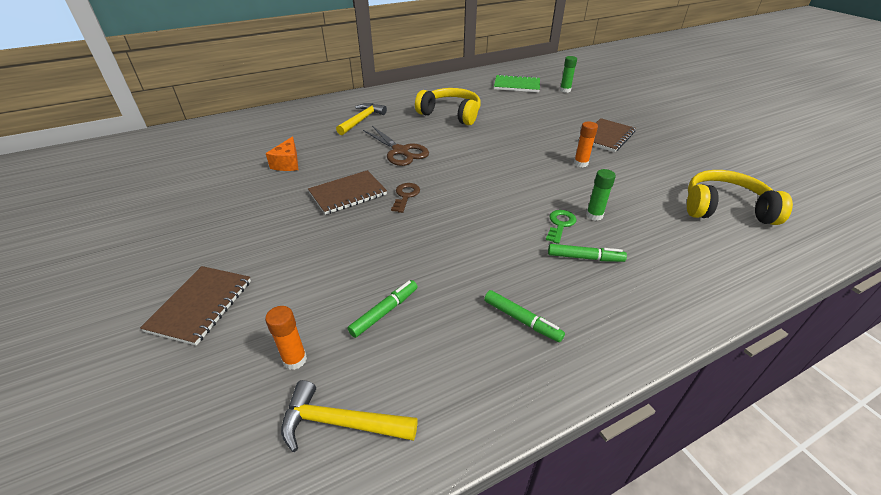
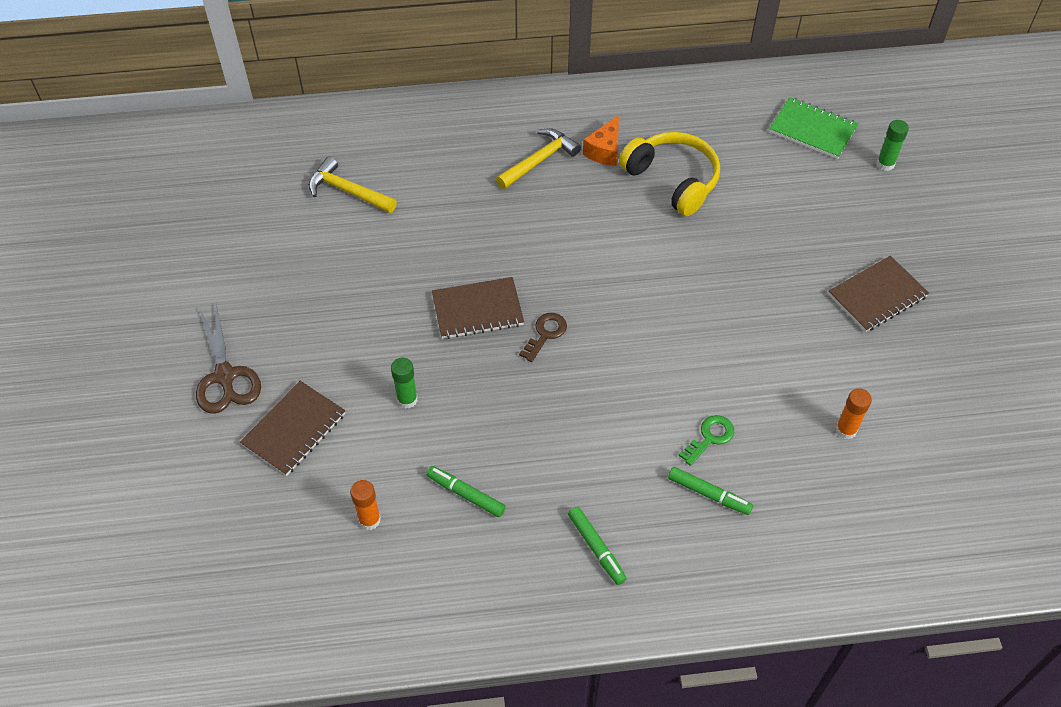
camera: 20 degrees right, 15 degrees up
(288, 163) = (419, 230): orange cheese -> orange cheese (604, 151)
(340, 422) = (393, 593): yellow hammer -> yellow hammer (347, 191)
(384, 312) = (466, 494): green marker -> green marker turned 120 degrees counterclockwise
(400, 151) = (569, 245): brown scissors -> brown scissors (225, 376)
(580, 163) = (802, 340): orange glue stick -> orange glue stick (846, 430)
(594, 215) = (760, 436): green glue stick -> green glue stick (407, 399)
(725, 208) = (938, 477): yellow headphones -> none

